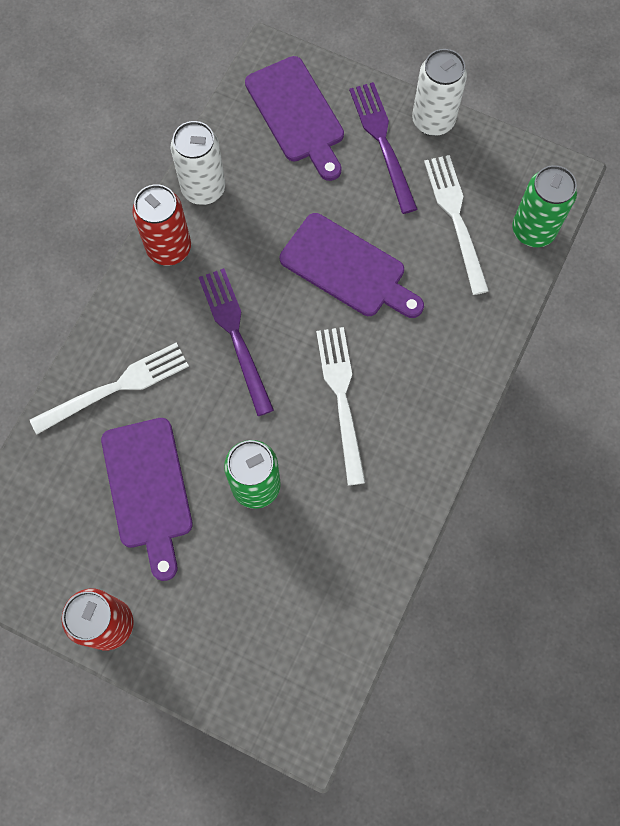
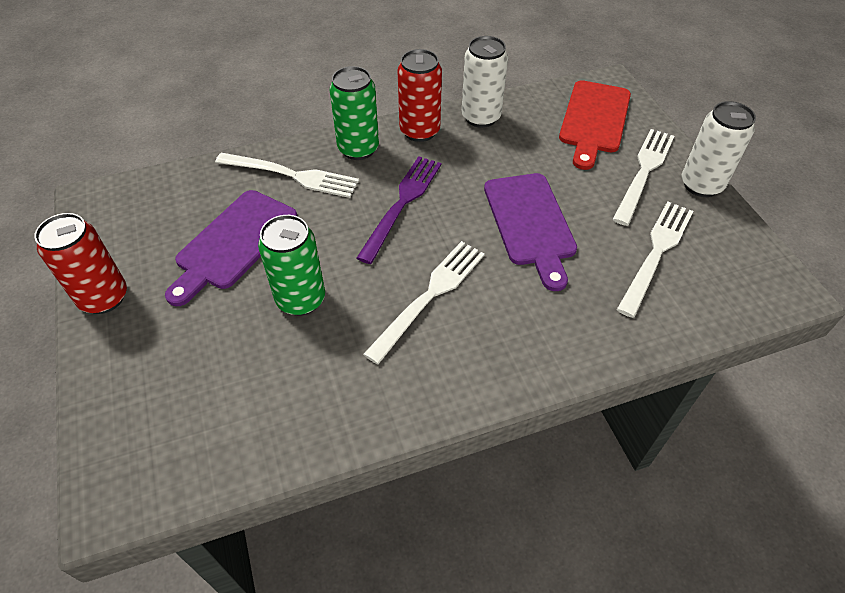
camera: 45 degrees right, 20 degrees down
(297, 114) = (594, 120): purple cutting board -> red cutting board
(382, 141) = (644, 171): purple fork -> white fork
(533, 230) = (722, 307): green can -> green can (358, 149)

